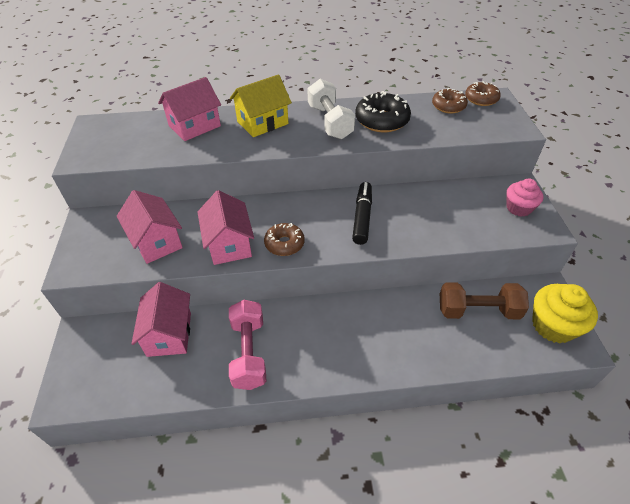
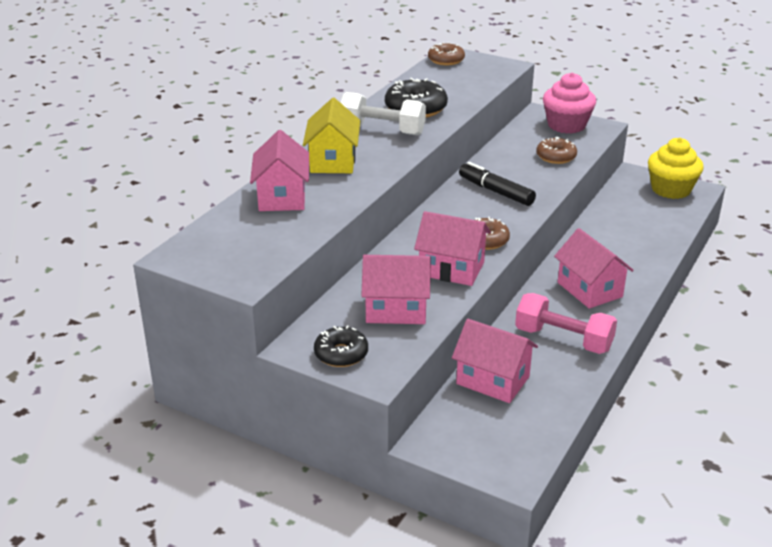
camera: 55 degrees left, 15 degrees down
(88, 241) = (341, 354): none -> black donut
(332, 338) = (589, 289): none -> pink house
(448, 106) = (436, 76): brown donut -> brown donut (556, 157)
(478, 311) = (627, 212): brown dumbbell -> none
(518, 208) = (566, 125): pink cupcake -> pink cupcake, size x1.52

